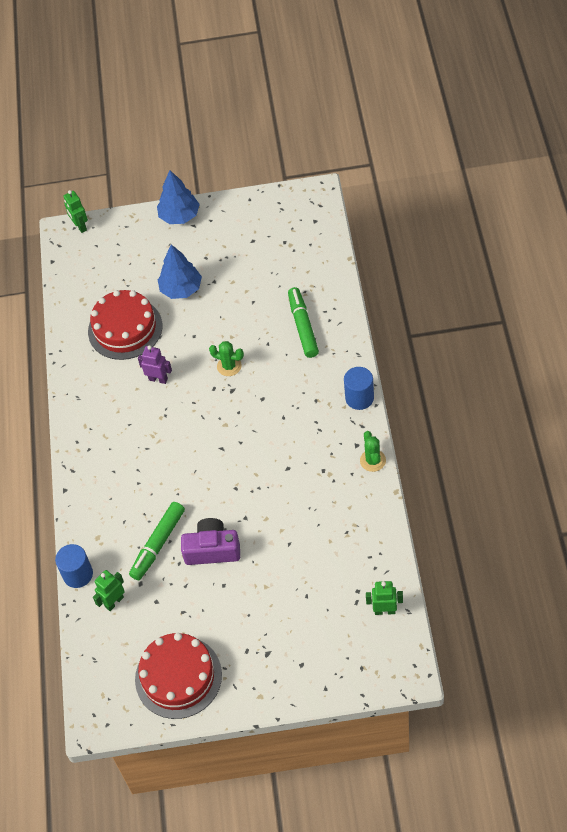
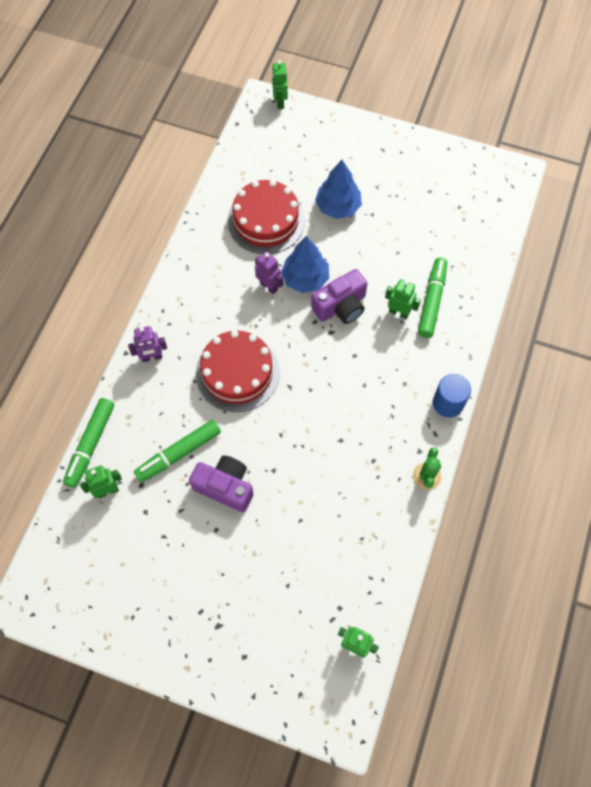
camera: 20 degrees right, 10 degrees up
(78, 574) = (91, 444): blue cylinder -> green marker
(90, 482) = (152, 357): none -> purple robot
(178, 677) = (123, 602): red cake -> red cake (237, 373)
(179, 216) = (375, 134): blue tree -> blue tree (305, 279)
(229, 366) = (341, 306): green cactus -> purple camera
(280, 348) = (399, 312): none -> green robot

